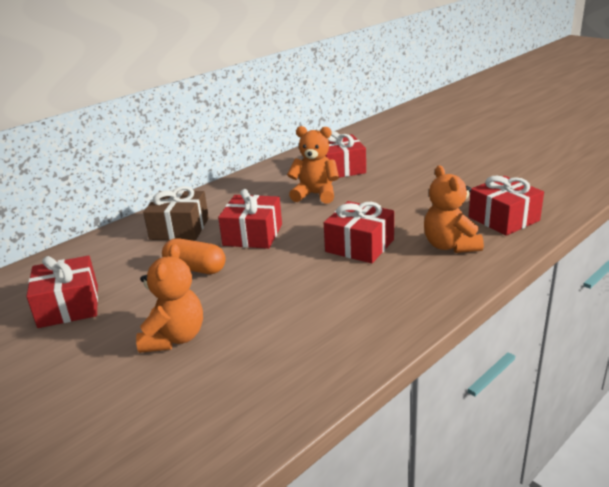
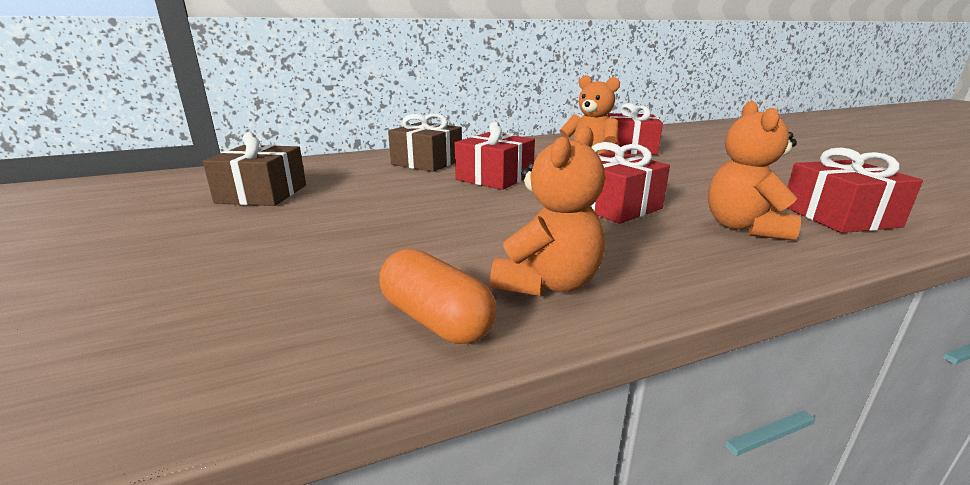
camera: 20 degrees right, 5 degrees down
(69, 306) = (262, 194): red gift -> brown gift
(174, 338) = (323, 240): orange teddy bear -> orange teddy bear (548, 283)
(195, 268) = (410, 190): orange capsule -> orange capsule (436, 320)

